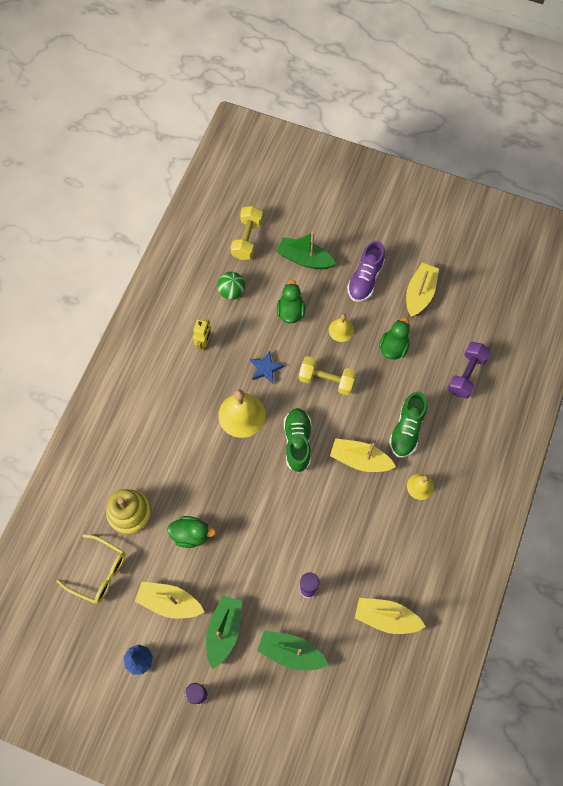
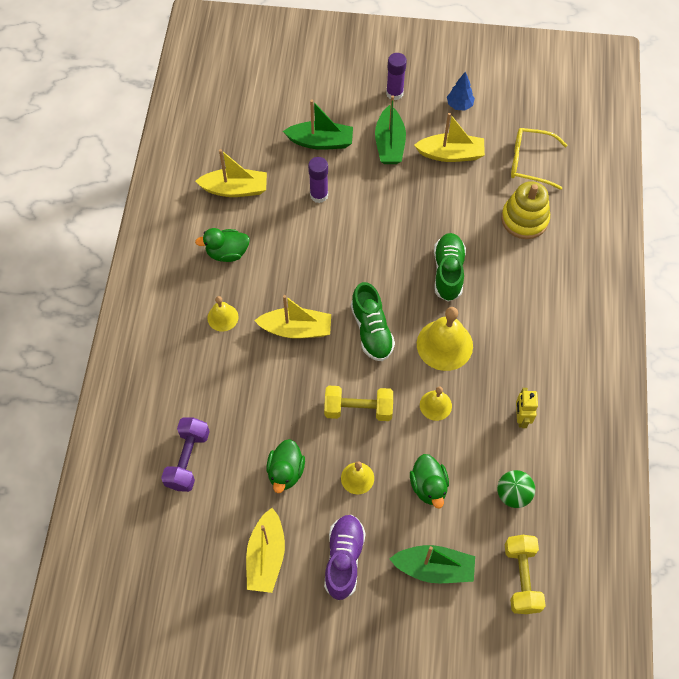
camera: 165 degrees right, 5 degrees down
(191, 534) = (453, 215): green duck -> green duck (227, 253)
(265, 368) = (435, 405): blue star -> yellow bell
(407, 430) = (249, 374): green shoe -> green shoe (448, 272)

